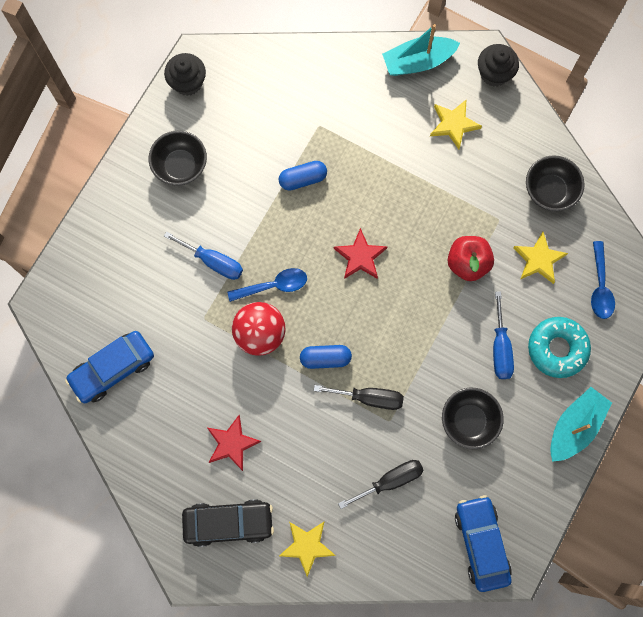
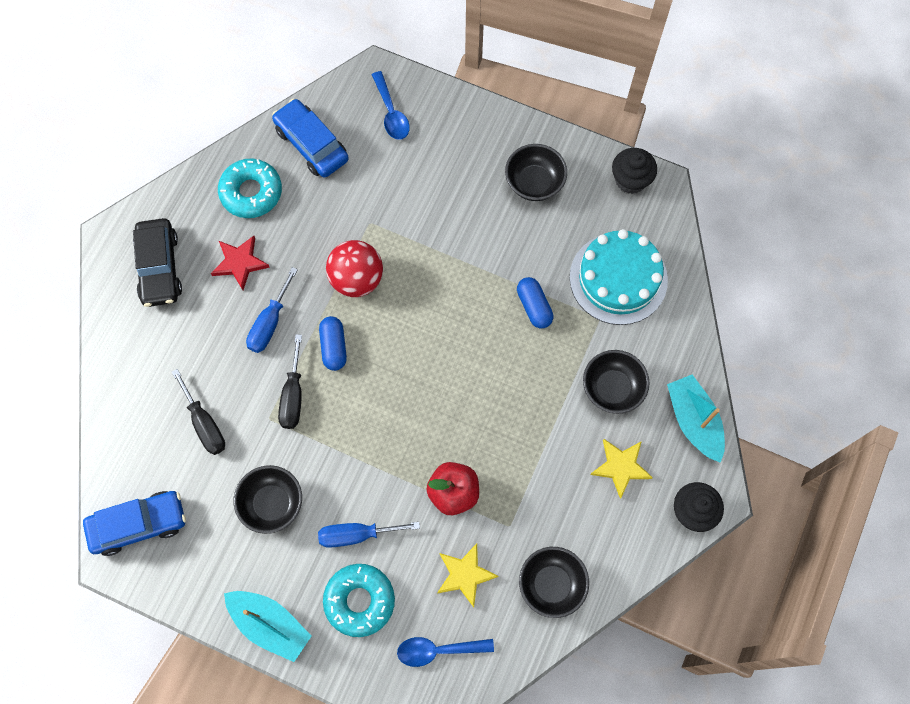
camera: 85 degrees right, 5 degrees down
(158, 430) = (251, 192): none -> turquoise donut
(213, 261) = (431, 226): blue screwdriver -> blue screwdriver (270, 323)
(273, 286) = (410, 287): blue spoon -> blue spoon (391, 113)
(283, 105) = (618, 278): none -> turquoise cake
(307, 546) = (136, 345): yellow star -> none
(360, 256) = (450, 374): red star -> none
(384, 123) = (612, 388): none -> black bowl

